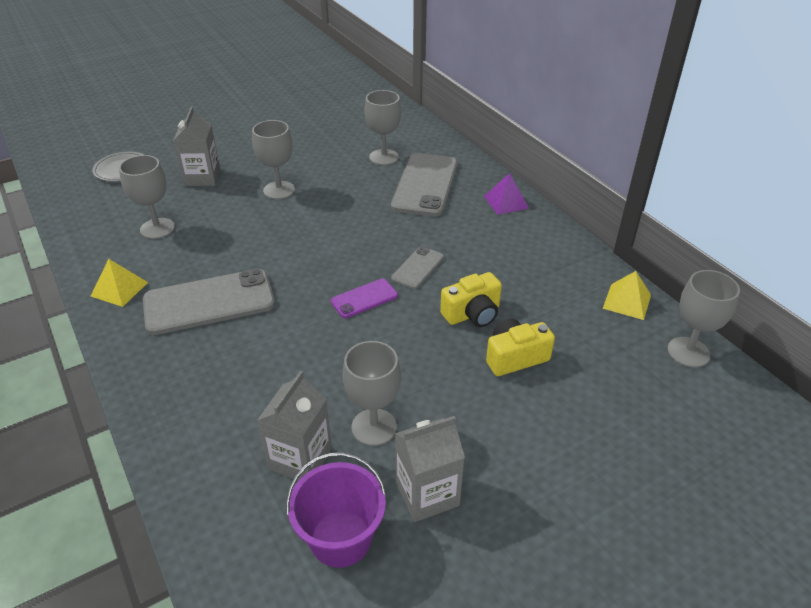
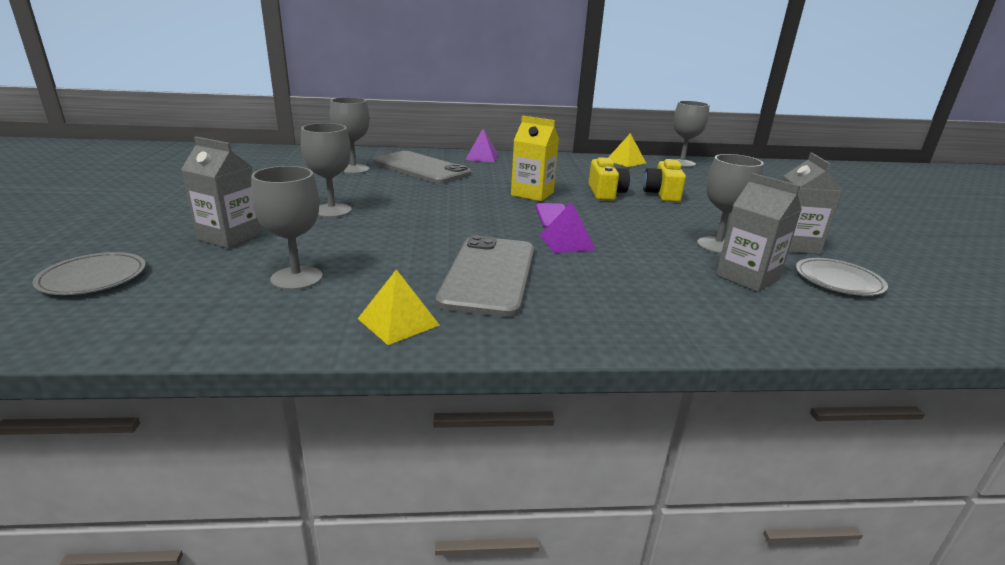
camera: 65 degrees left, 15 degrees down
(304, 323) = (567, 242): none -> purple pyramid
(341, 538) = (838, 280): purple bucket -> grey plate
(417, 268) = (532, 194): grey phone -> yellow carton

